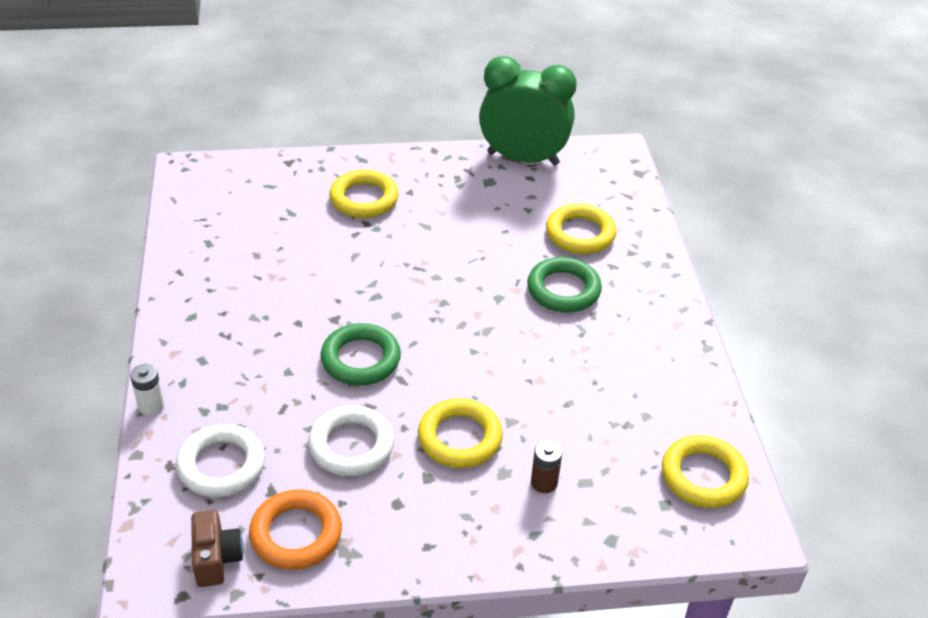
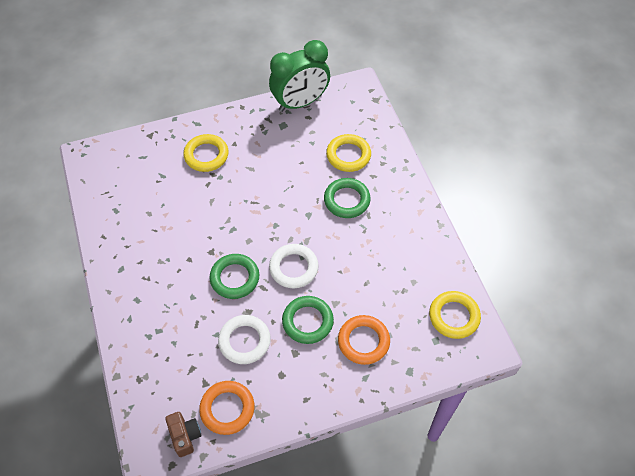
camera: 10 degrees left, 15 degrees up
(151, 406) = (115, 340): white battery -> none
(221, 465) = (170, 372): white ring -> white ring (293, 268)
(460, 438) = (307, 321): yellow ring -> green ring
(523, 159) = (300, 103): green clock -> green clock turned 150 degrees clockwise
(544, 482) = (363, 341): brown battery -> orange ring

